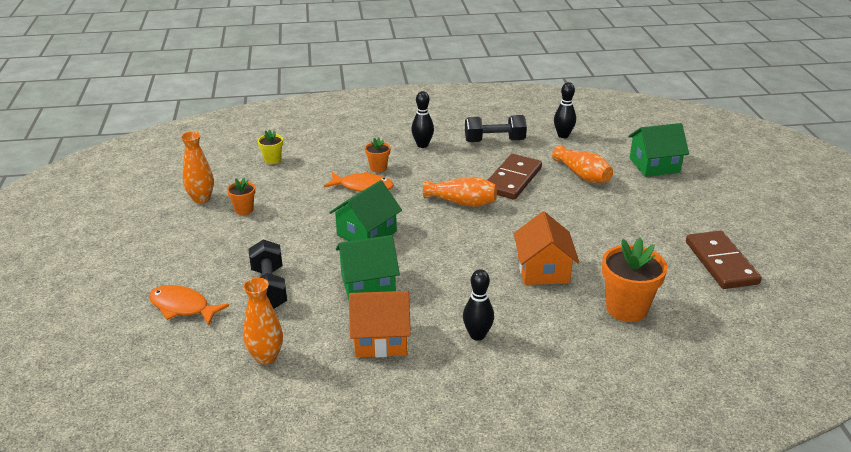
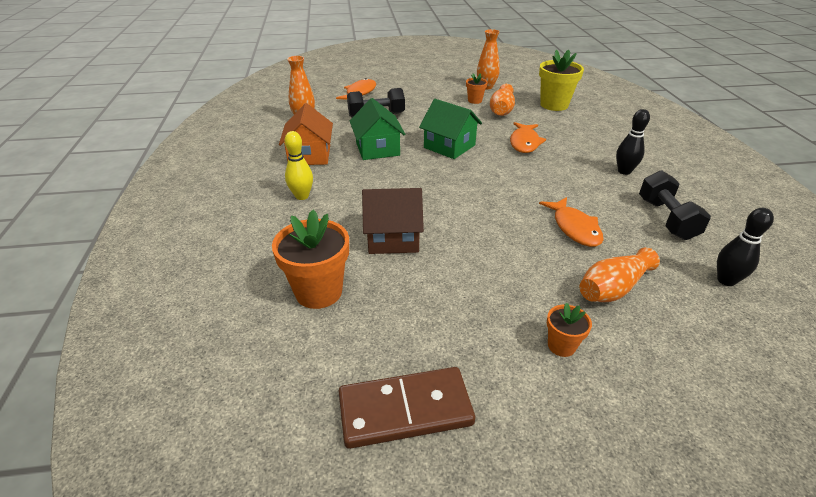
camera: 90 degrees right, 5 degrees up
(272, 160) = (554, 105): yellow flower pot -> yellow flower pot, size x1.91
(378, 168) = (562, 149): orange flower pot -> orange flower pot (561, 346)
(462, 202) = (512, 193): orange vase -> orange vase (501, 110)
(477, 335) = (302, 196): black bowling pin -> yellow bowling pin
(513, 180) = (574, 228): brown domino -> orange fish
(543, 270) = (393, 238): orange house -> brown house
(654, 165) = (688, 379): green house -> none

